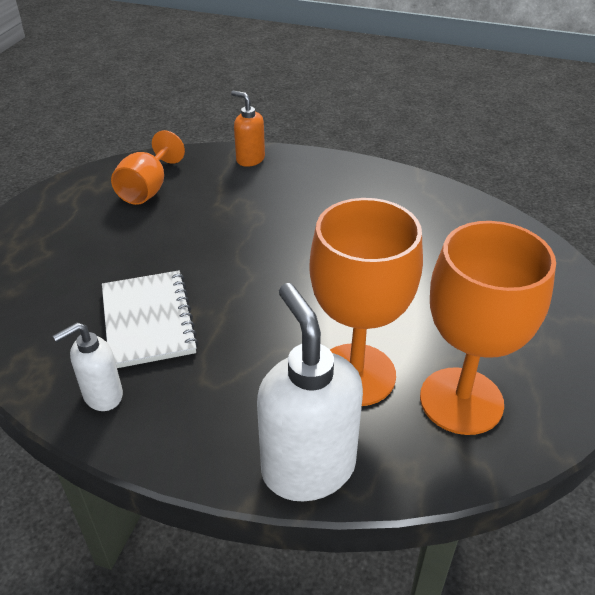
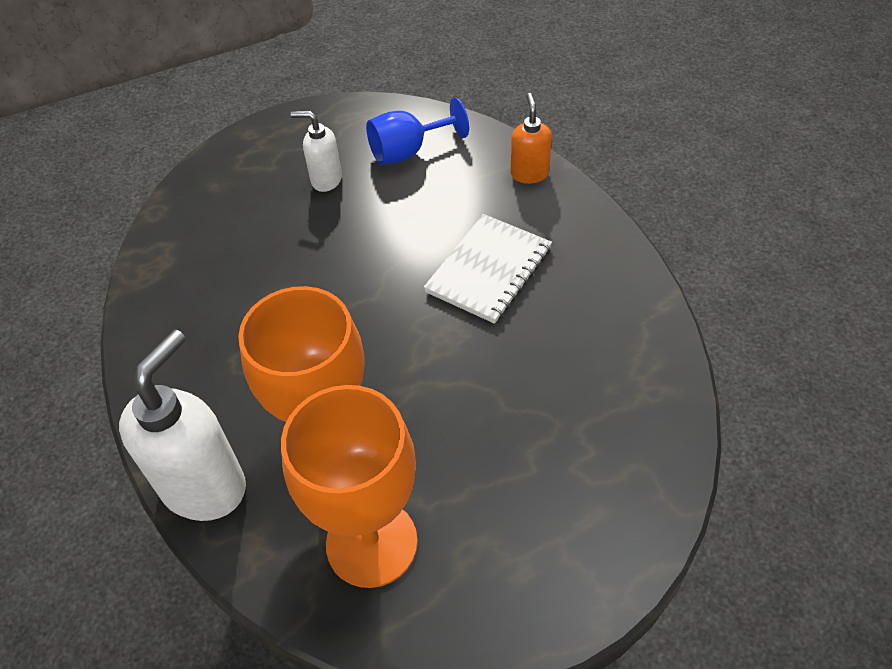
camera: 50 degrees right, 10 degrees up
(102, 395) = (166, 317): white soap dispenser -> white soap dispenser (326, 180)
(148, 189) = (408, 152): orange goblet -> blue goblet
(148, 321) = (261, 279): white notebook -> white notebook (489, 270)

